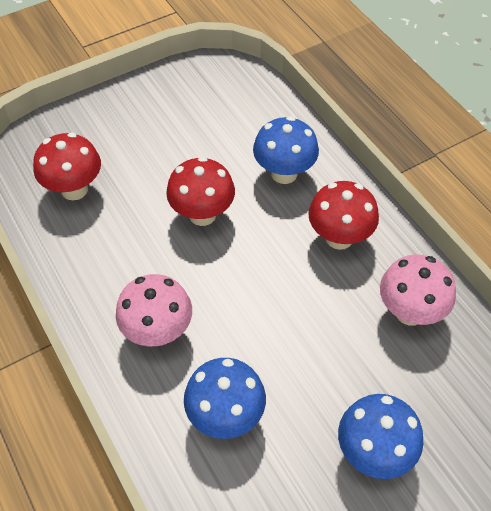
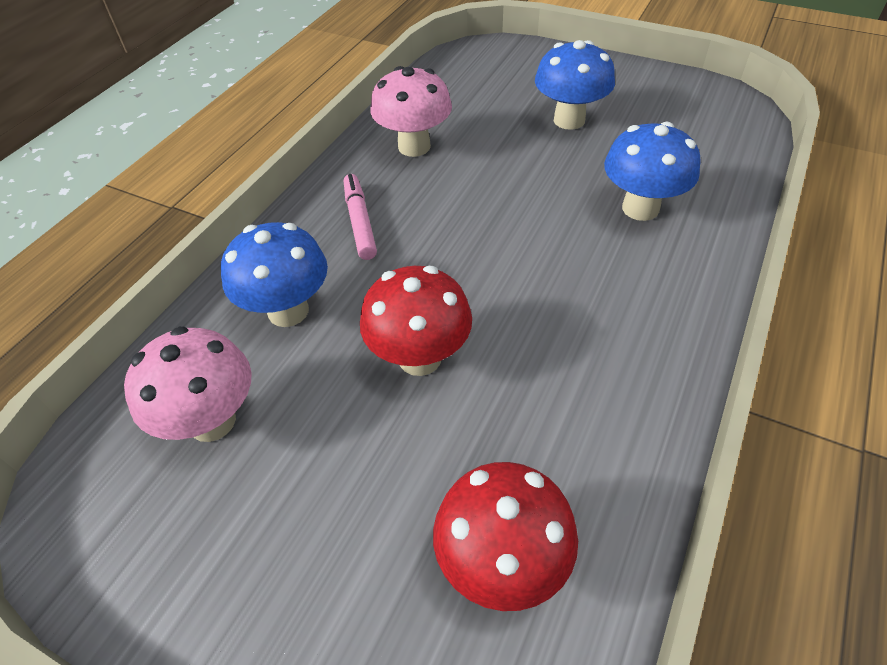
camera: 120 degrees left, 5 degrees down
(158, 332) = (617, 304): pink mushroom -> pink mushroom (212, 421)
(339, 238) = (360, 222): red mushroom -> pink marker

